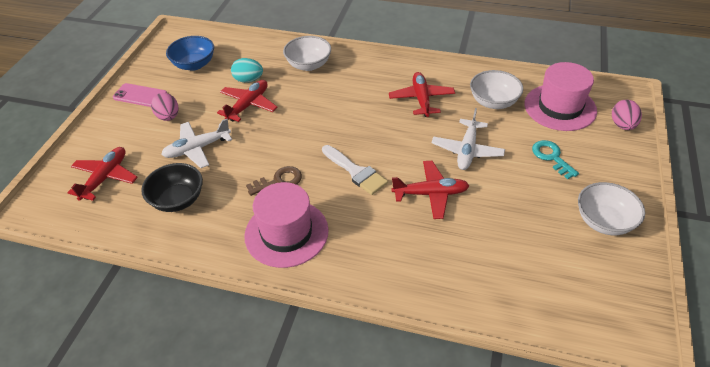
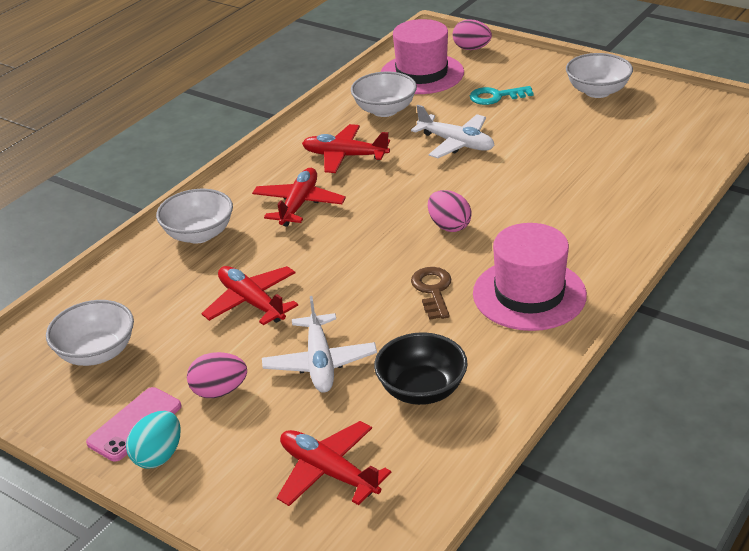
camera: 70 degrees left, 10 degrees down
(194, 64) = (97, 353): blue bowl -> white bowl
(248, 80) = (189, 296): turquoise egg -> turquoise egg (158, 456)
(356, 172) = (449, 226): white brush -> pink egg
(430, 194) = (513, 180): red plane -> red plane (299, 204)

